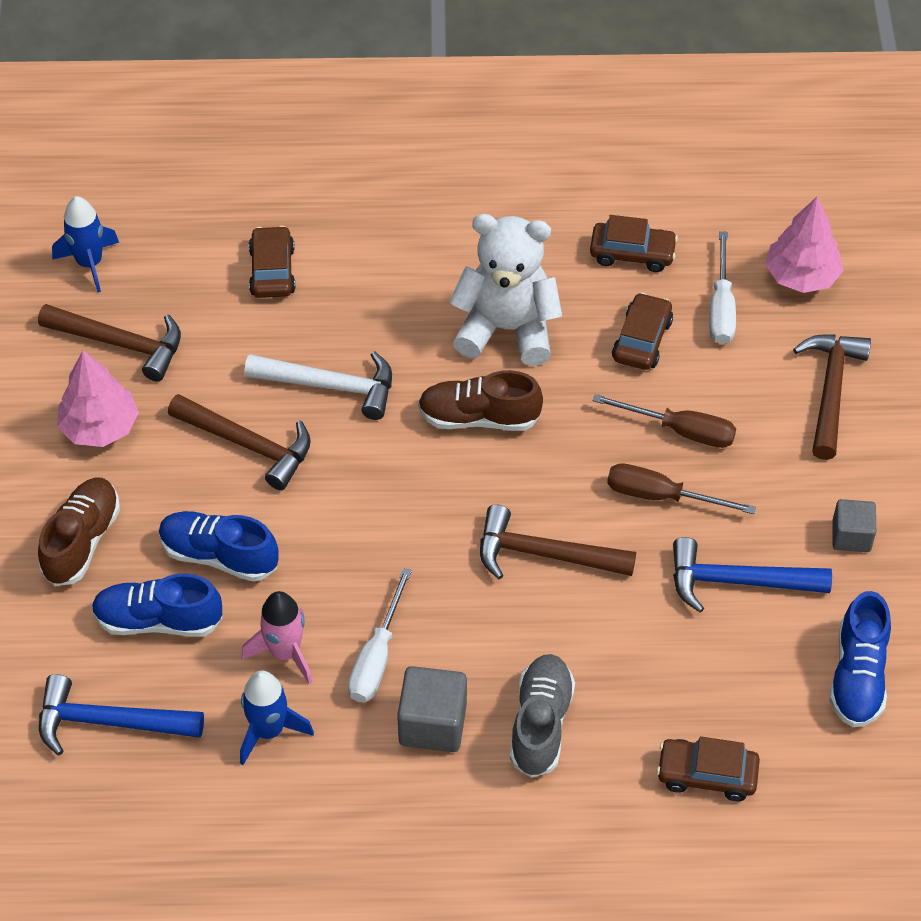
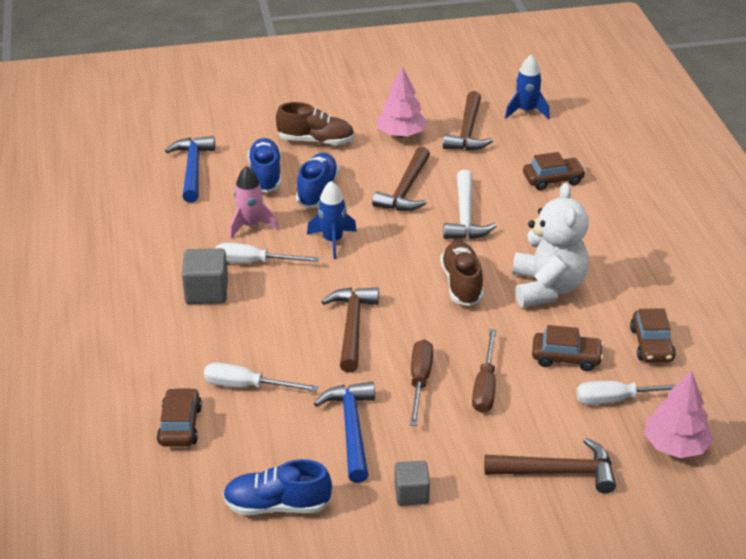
camera: 80 degrees right, 15 degrees down
(269, 731) = (193, 227): blue rocket -> blue rocket (332, 241)
(541, 724) = (212, 340): grey shoe -> none
(642, 690) = (247, 386): none -> white screwdriver

